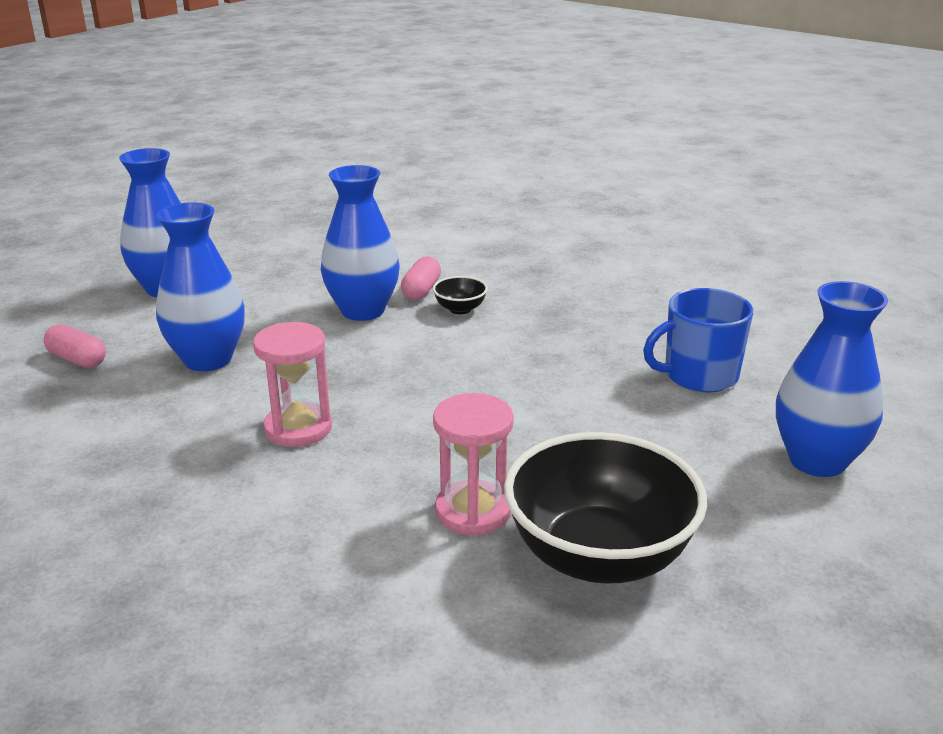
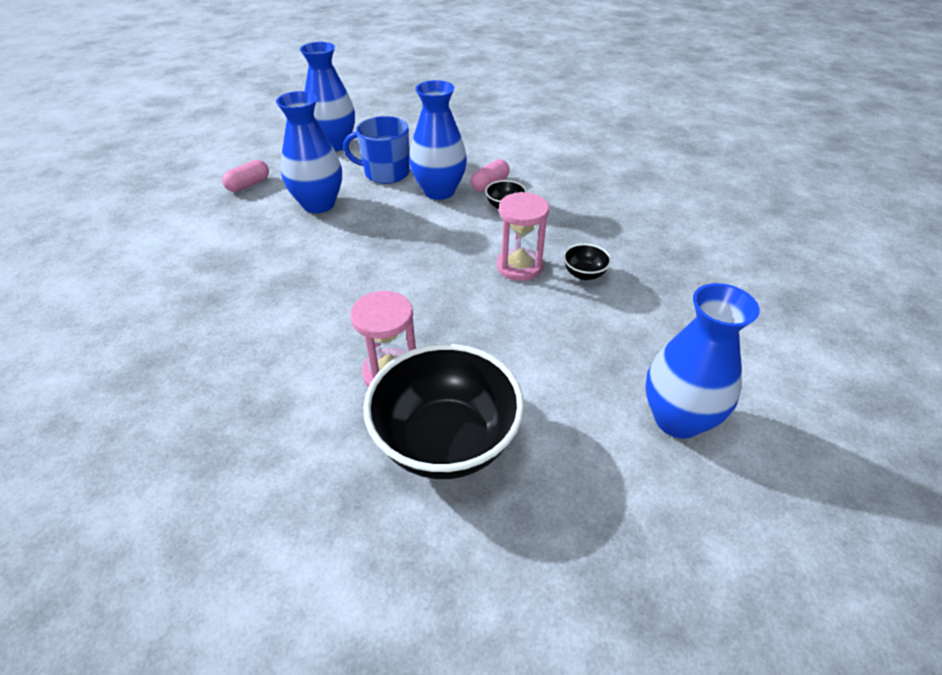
camera: 25 degrees right, 15 degrees up
(77, 359) = (248, 184): pink capsule -> pink capsule turned 75 degrees clockwise
(298, 428) = (332, 272): pink hourglass -> pink hourglass (519, 266)
(610, 355) = (584, 274): none -> black bowl
(699, 376) = (639, 312): blue mug -> blue mug (385, 173)

